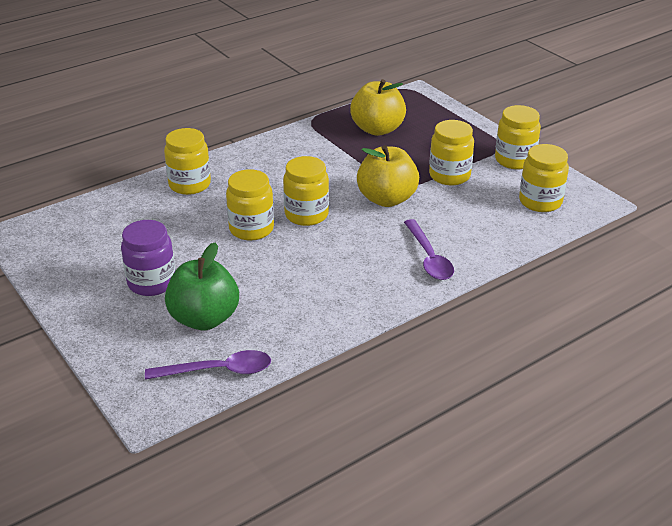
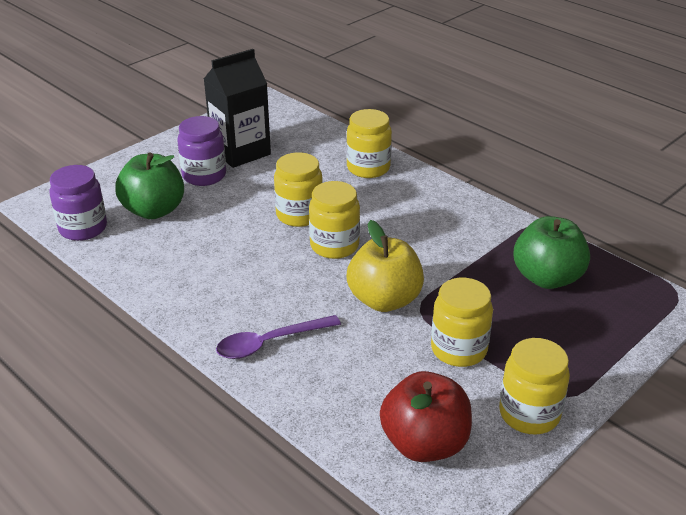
camera: 80 degrees right, 0 degrees up
(116, 256) = (240, 152): none -> black carton
(218, 371) = (83, 228): purple spoon -> purple jar
(377, 129) = (547, 278): yellow apple -> green apple
(540, 202) = (424, 444): yellow jar -> red apple

